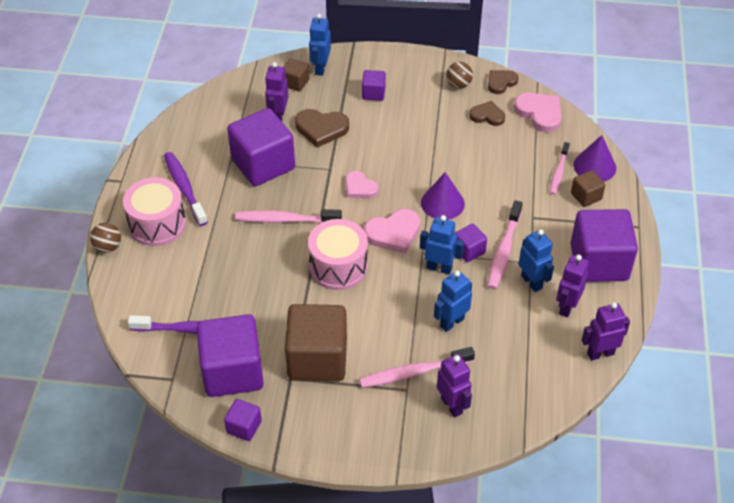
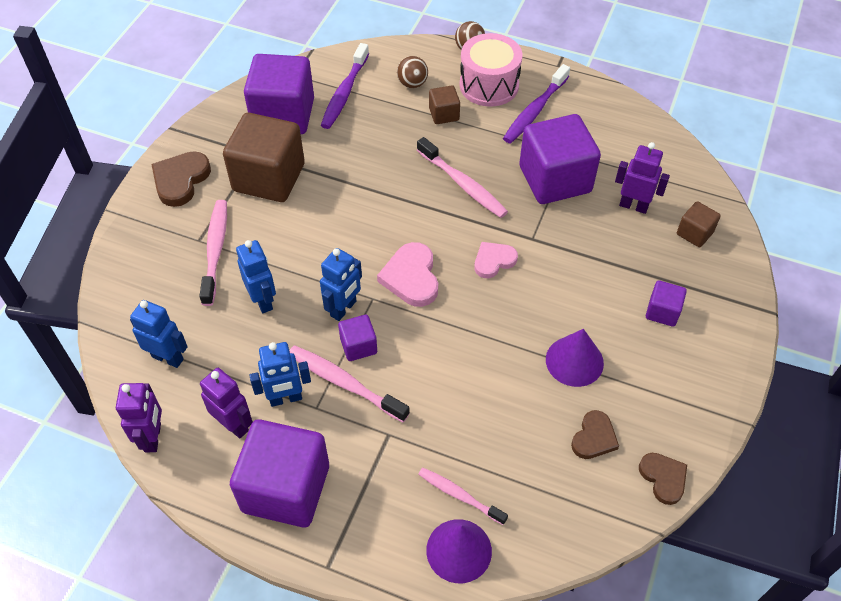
camera: 105 degrees right, 5 degrees up
(184, 188) = (534, 111): purple toothbrush -> purple toothbrush turned 135 degrees clockwise
(244, 427) = (219, 114): purple cube -> none
(285, 220) = (463, 184): pink toothbrush -> pink toothbrush turned 120 degrees clockwise
(320, 68) = (721, 264): blue robot -> blue robot (168, 358)
(321, 129) = (604, 243): brown heart -> brown heart (180, 180)
(338, 266) = (380, 217): pink drum -> none
(442, 203) = (443, 339): purple cone -> purple cone (574, 361)
(452, 405) = (161, 273): purple robot -> none
(458, 85) = (666, 419): brown ball -> brown ball (412, 84)
(539, 113) = (586, 511): pink heart -> none
(586, 196) = (404, 516): brown cube -> brown cube (444, 114)

